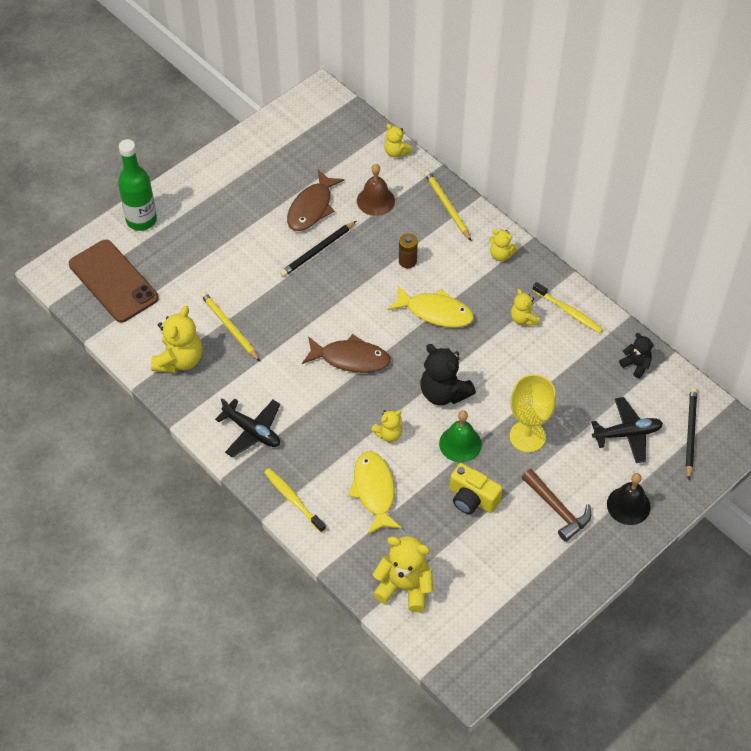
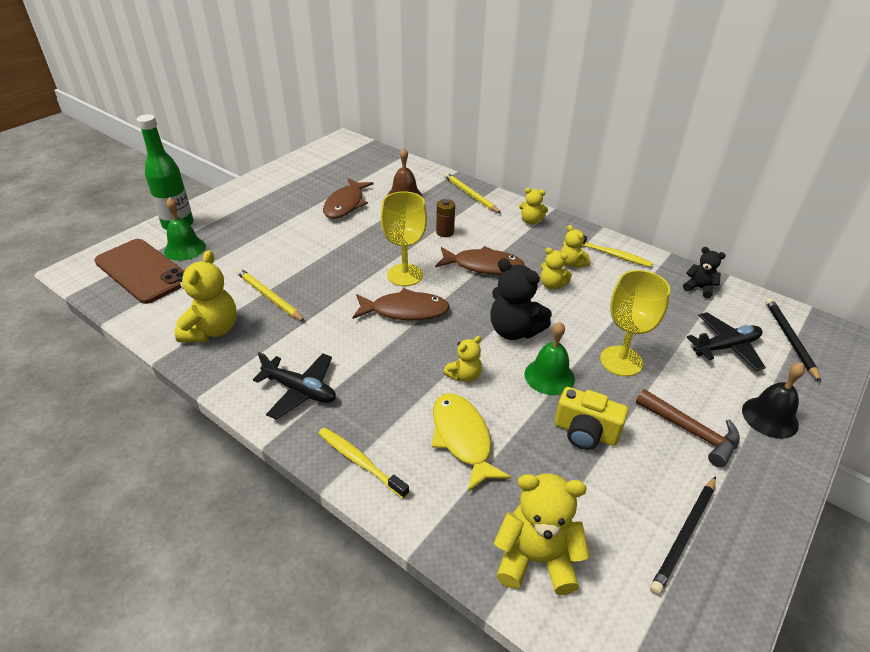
camera: 10 degrees left, 15 degrees down
(150, 255) = (185, 248): none -> green bell
(318, 250) = (356, 232): black pencil -> black pencil (684, 535)
(357, 315) = (405, 275): none -> yellow goblet
(396, 152) = (415, 167): yellow teddy bear -> yellow teddy bear (552, 285)
(435, 312) = (483, 266): yellow fish -> brown fish

